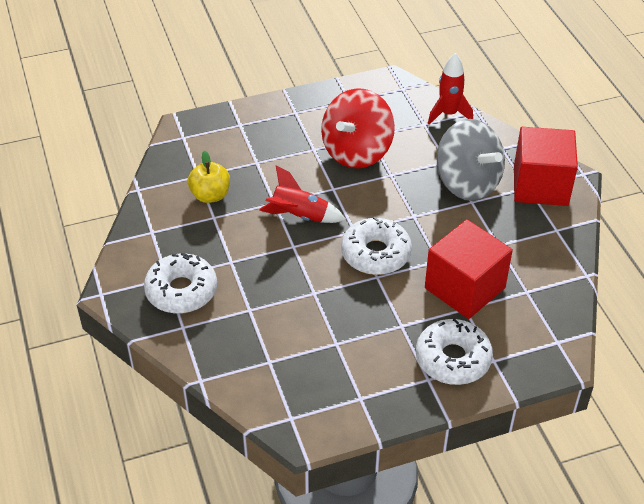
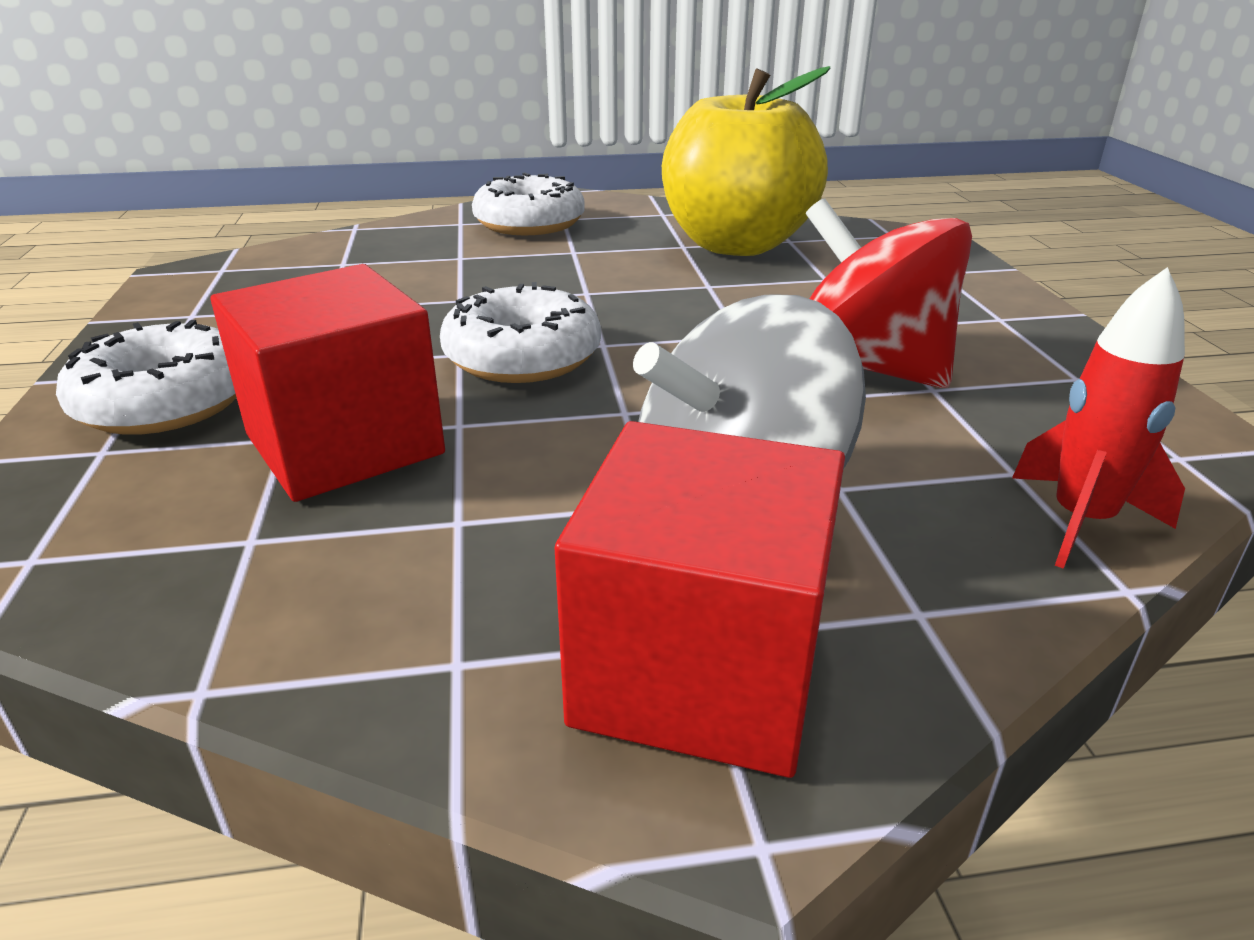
camera: 100 degrees right, 15 degrees down
(210, 195) = (736, 245): yellow apple -> yellow apple, size x2.13
(300, 216) = (663, 300): red rocket -> none

